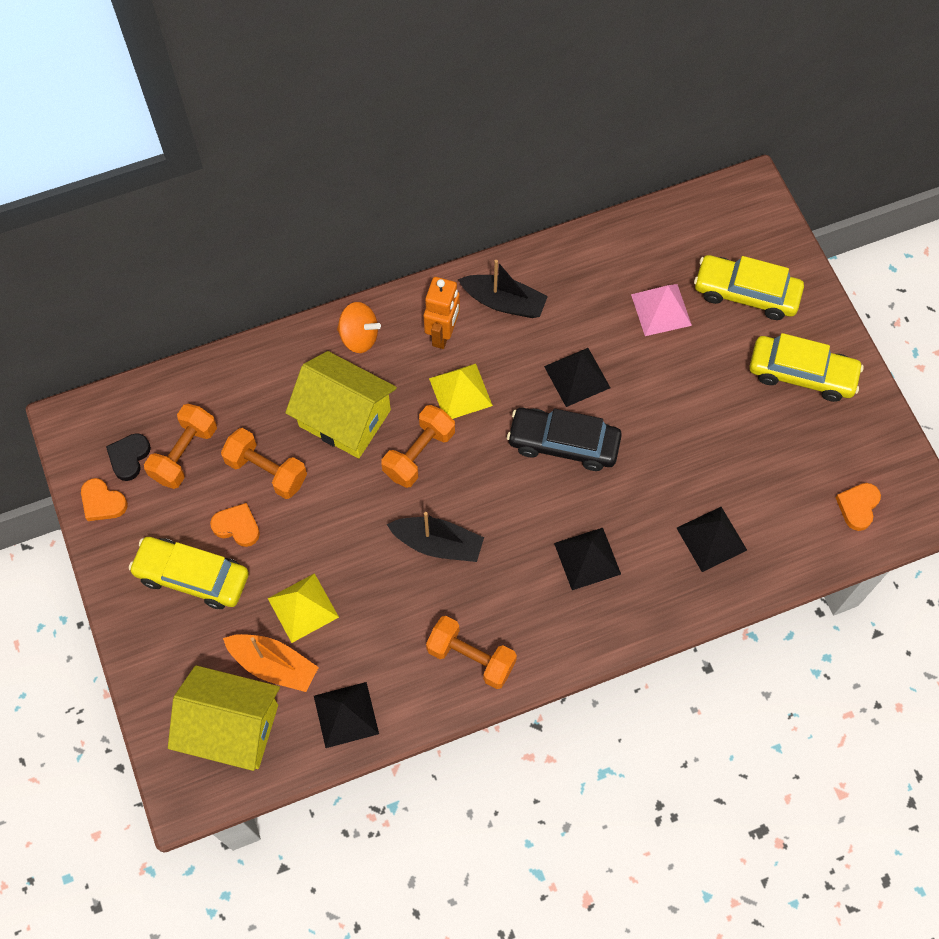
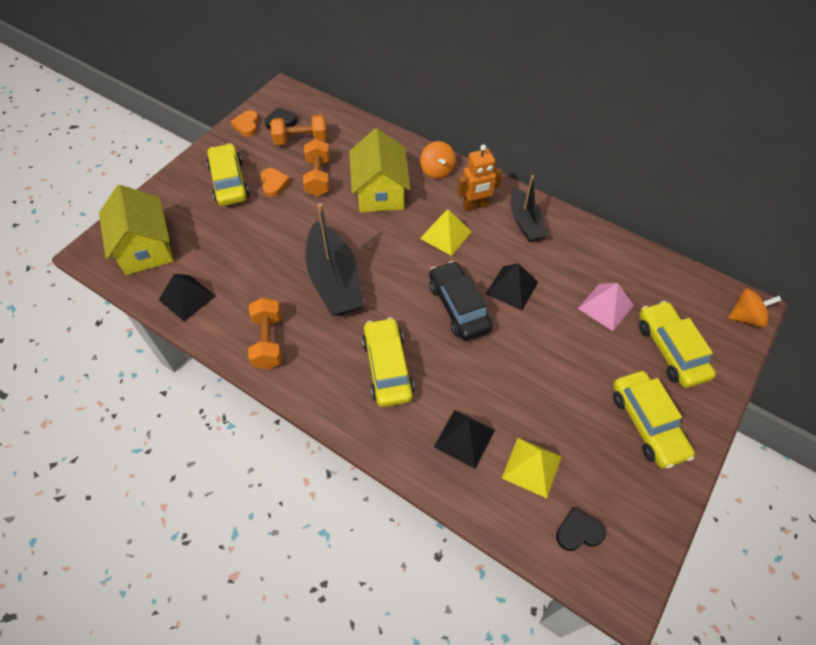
camera: 55 degrees right, 10 degrees down
(273, 665) = (198, 246): orange boat -> none
(303, 607) = (244, 239): yellow pyramid -> yellow pyramid (532, 467)
(419, 454) = (387, 238): orange dumbbell -> none
(438, 544) = (334, 280): black boat -> black boat, size x1.59
(587, 558) = (387, 367): black pyramid -> yellow car
(758, 202) = (745, 317): none -> orange spinning top
(858, 506) = (578, 532): orange heart -> black heart

